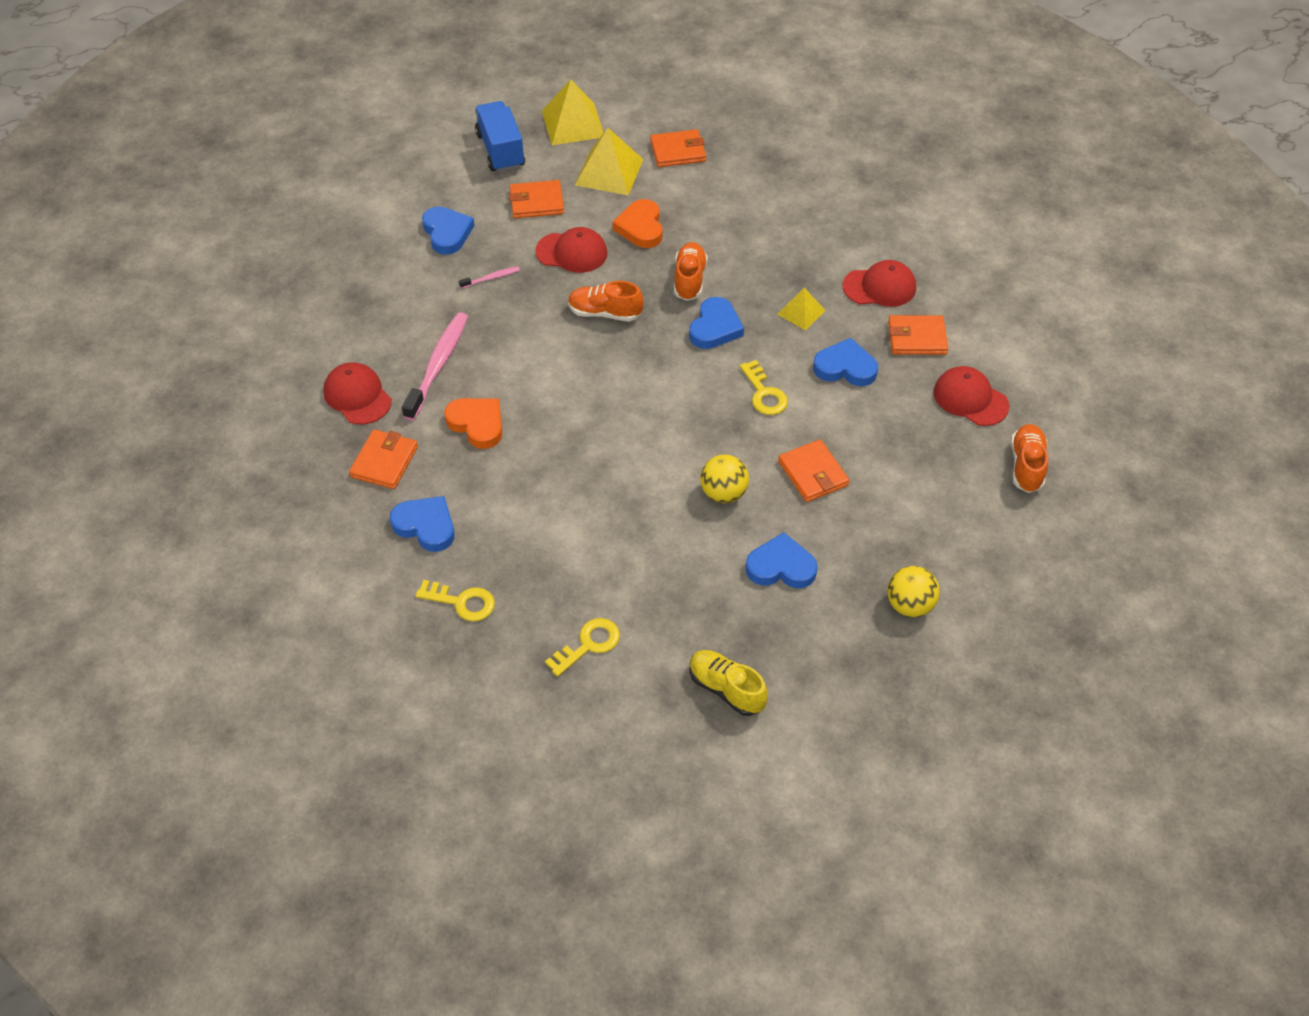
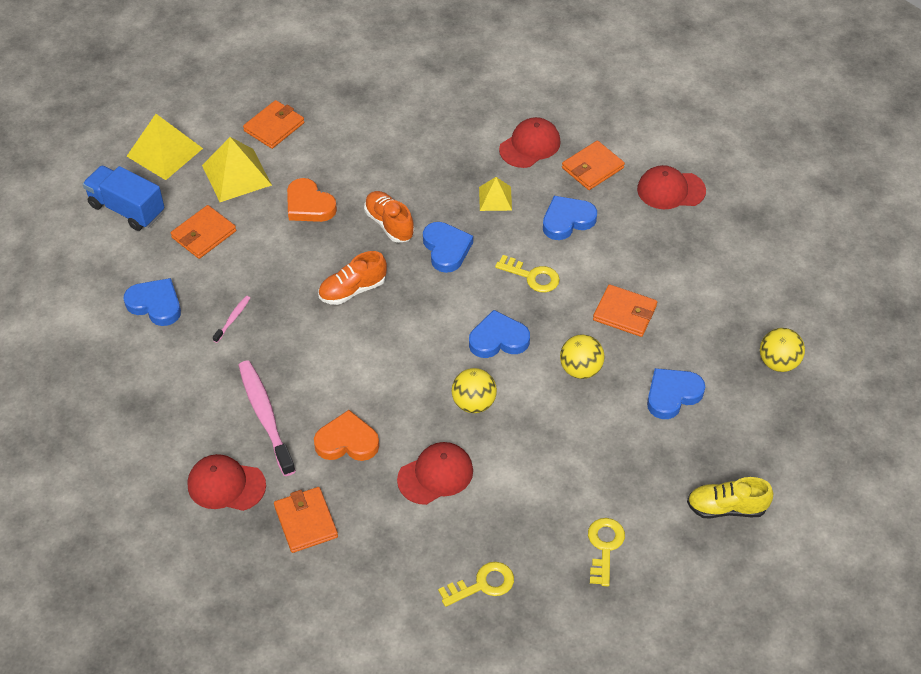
camera: 40 degrees left, 0 degrees up
(426, 526) = (393, 547): blue heart -> blue heart (498, 339)
(572, 252) = (276, 258): red cap -> red cap (435, 475)
(606, 461) = (473, 403): none -> yellow ball
(1026, 466) = (751, 214): orange shoe -> none

